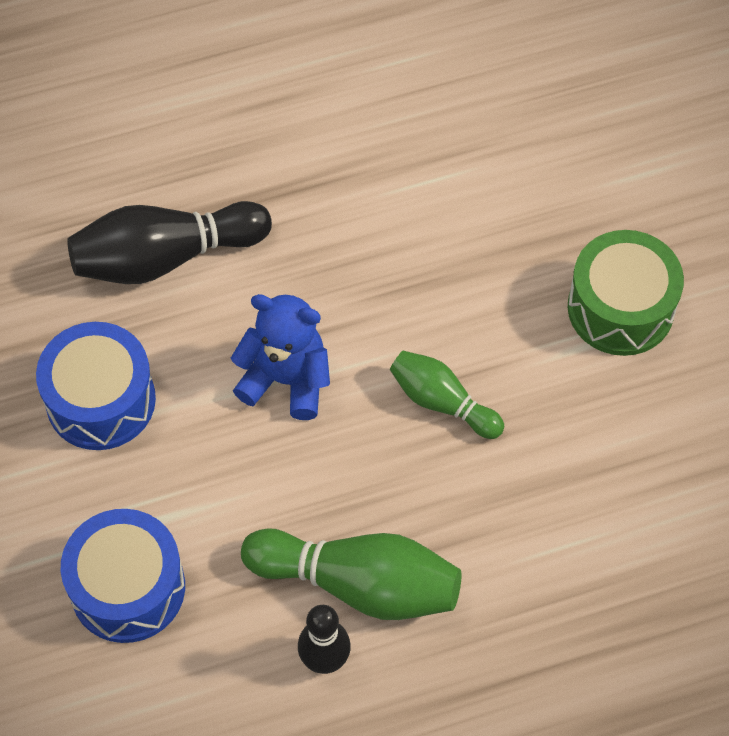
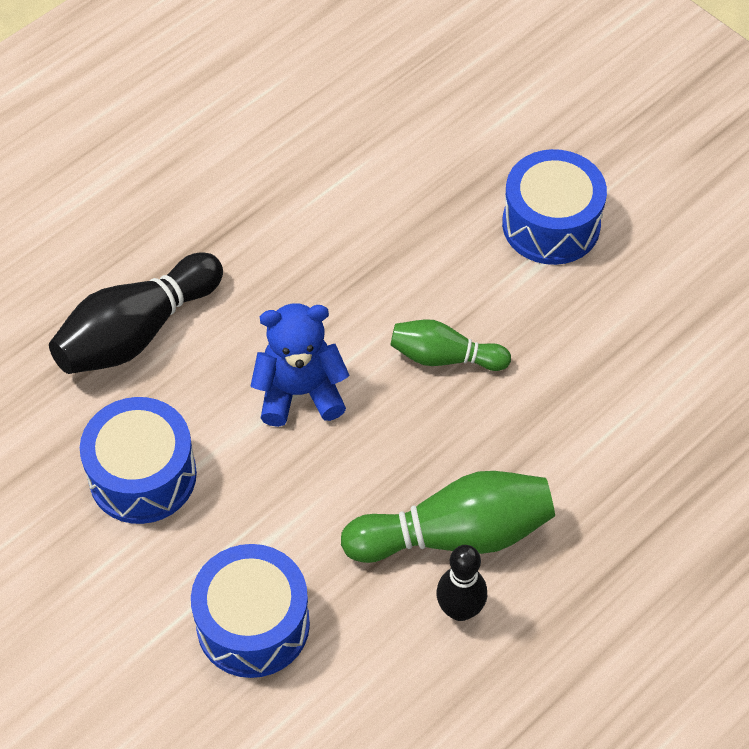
camera: 25 degrees left, 5 degrees down
(620, 308) = (551, 224): green drum -> blue drum

